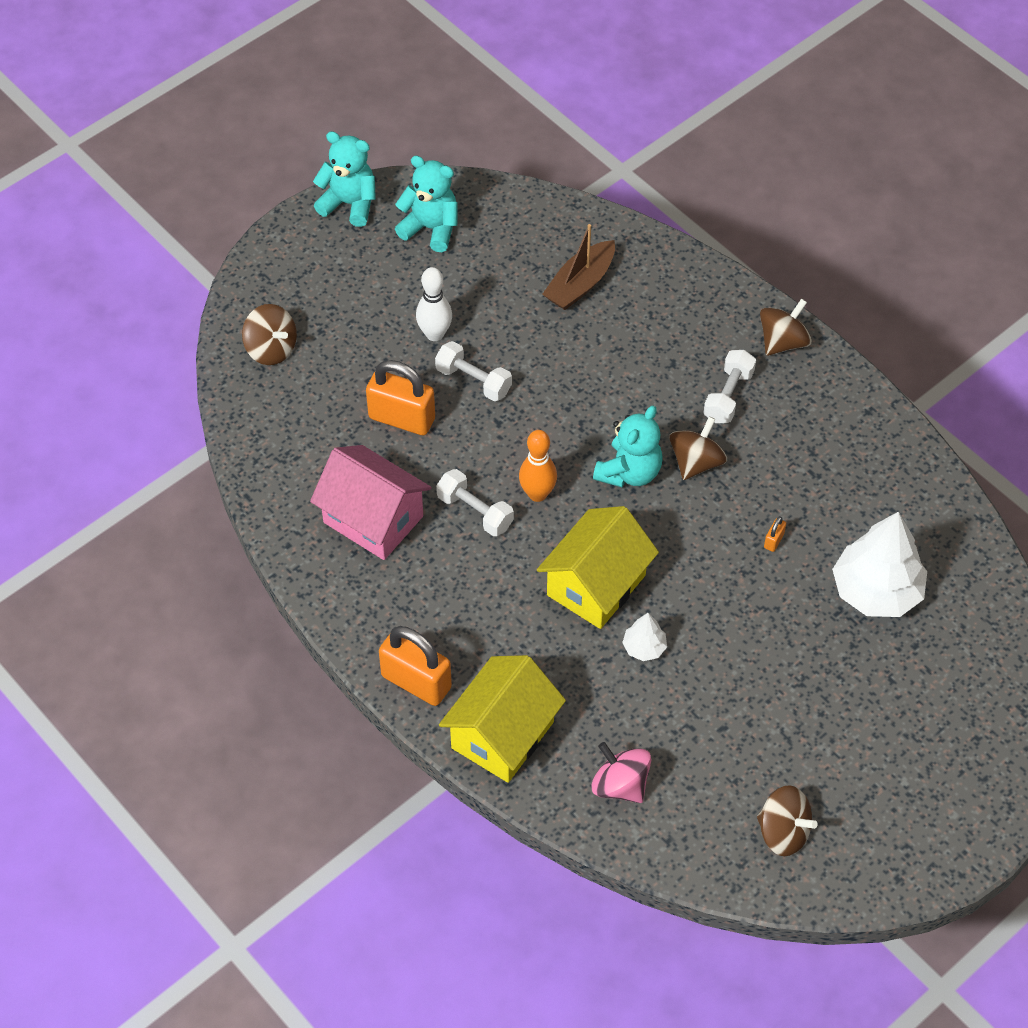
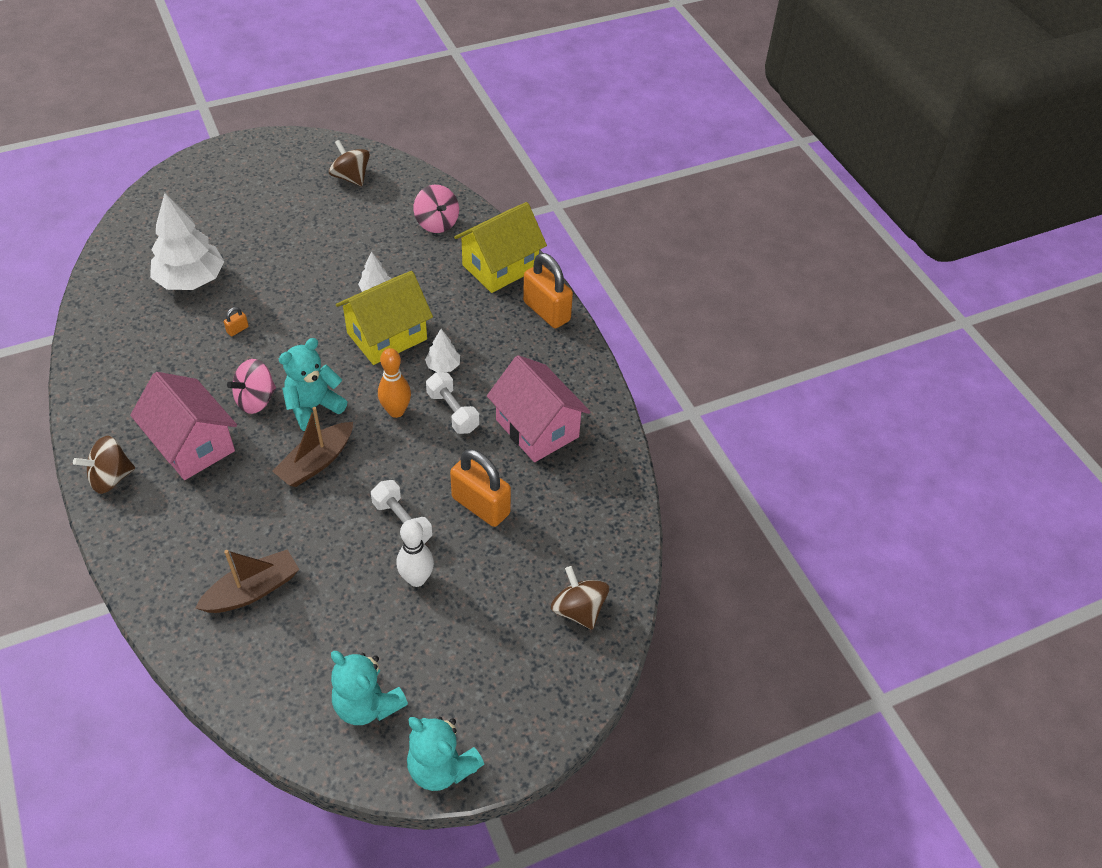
camera: 165 degrees left, 5 degrees down
(511, 565) = (443, 366): none -> white tree
(591, 414) = (316, 462): none -> brown boat
(696, 462) = (256, 400): brown spinning top -> pink spinning top
(728, 396) = (192, 445): white dumbbell -> pink house

